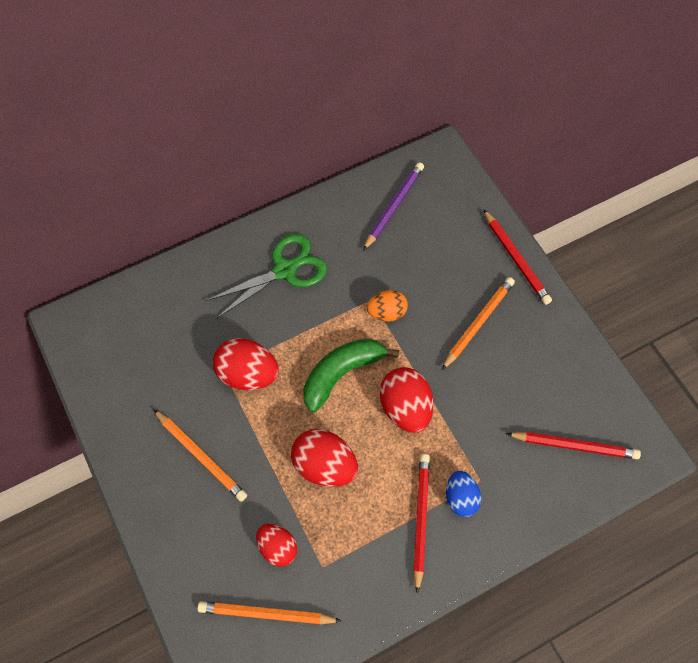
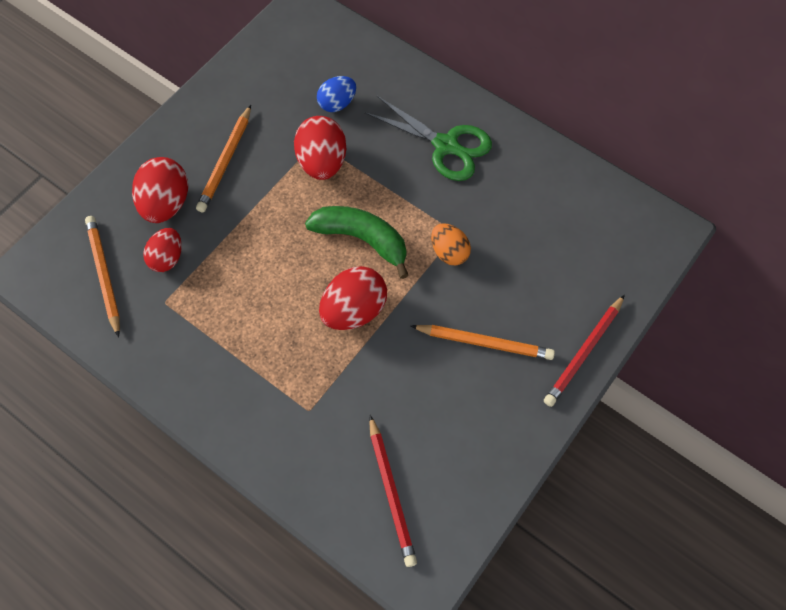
camera: 65 degrees right, 0 degrees up
(324, 465) = (262, 263): red egg -> red egg (166, 204)
(394, 206) = (575, 210): purple pencil -> none
(421, 519) = (245, 369): red pencil -> none
(460, 498) = (282, 398): blue egg -> blue egg (337, 103)

